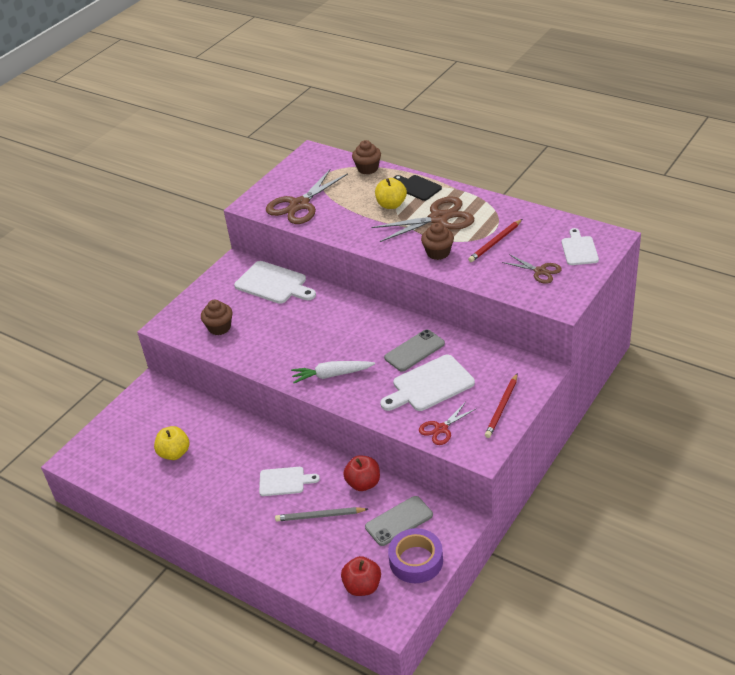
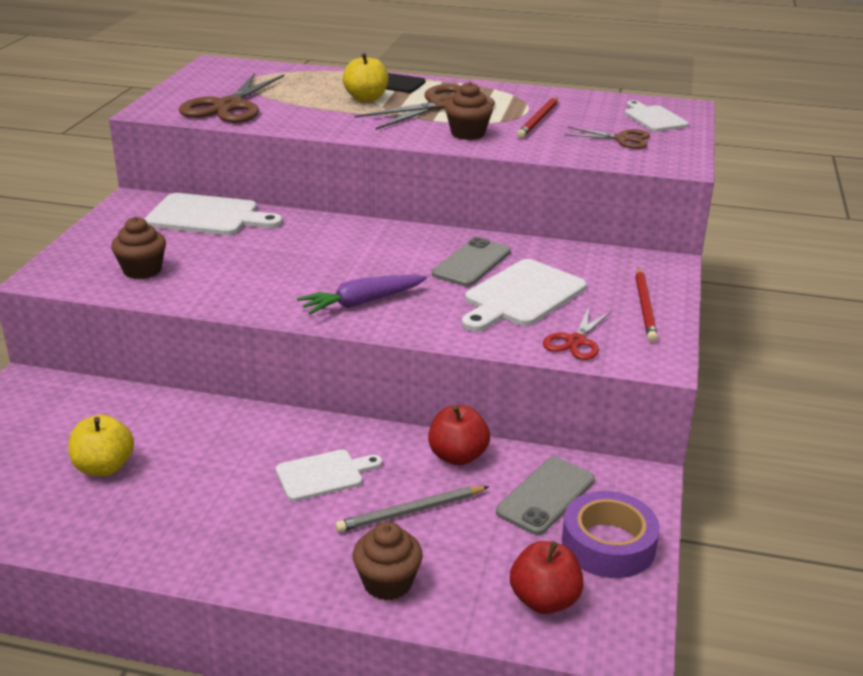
camera: 25 degrees left, 10 degrees down
(332, 375) = (362, 302): white carrot -> purple carrot
(367, 168) = (308, 72): brown cupcake -> brown cupcake (387, 583)

